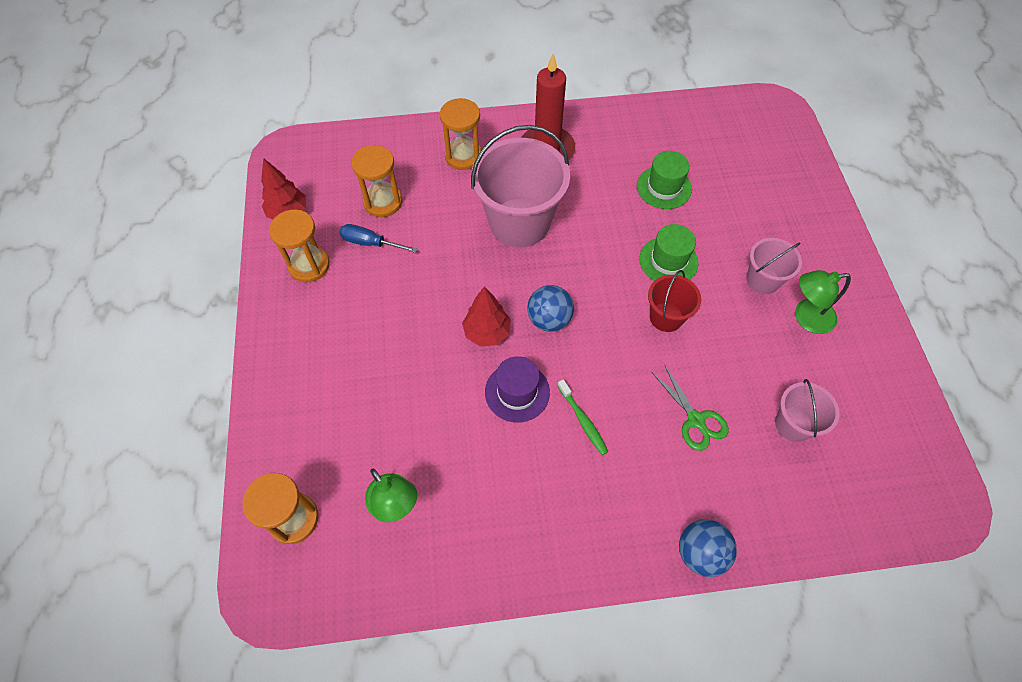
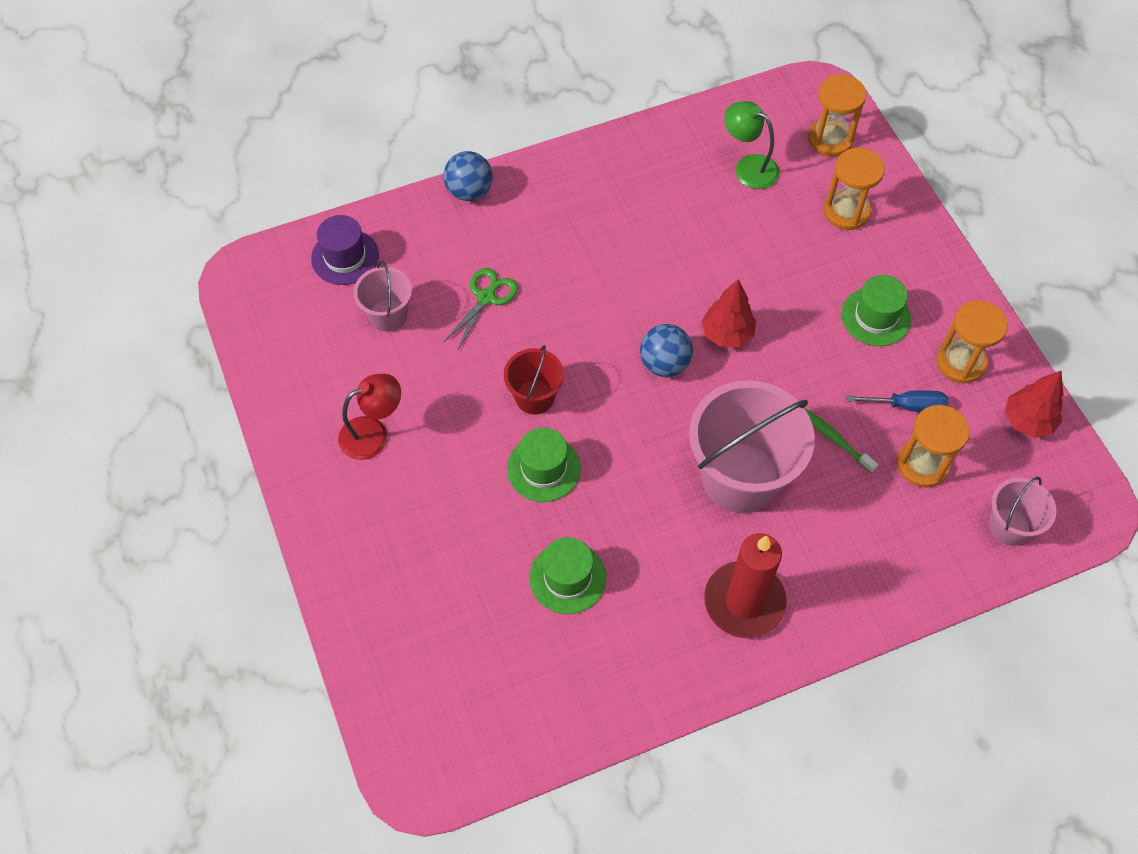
camera: 165 degrees right, 0 degrees up
(354, 318) = (875, 317): none -> green hat
(463, 156) = (853, 562): orange hourglass -> orange hourglass (846, 211)
(517, 392) = (673, 283): purple hat -> purple hat (345, 257)
(583, 420) = (599, 271): green toothbrush -> green toothbrush (835, 440)
(696, 420) = (486, 297): green scissors -> green scissors turned 75 degrees clockwise
(762, 280) = (426, 470): pink bucket -> pink bucket (1009, 526)
(806, 317) = (373, 434): green lamp -> red lamp

